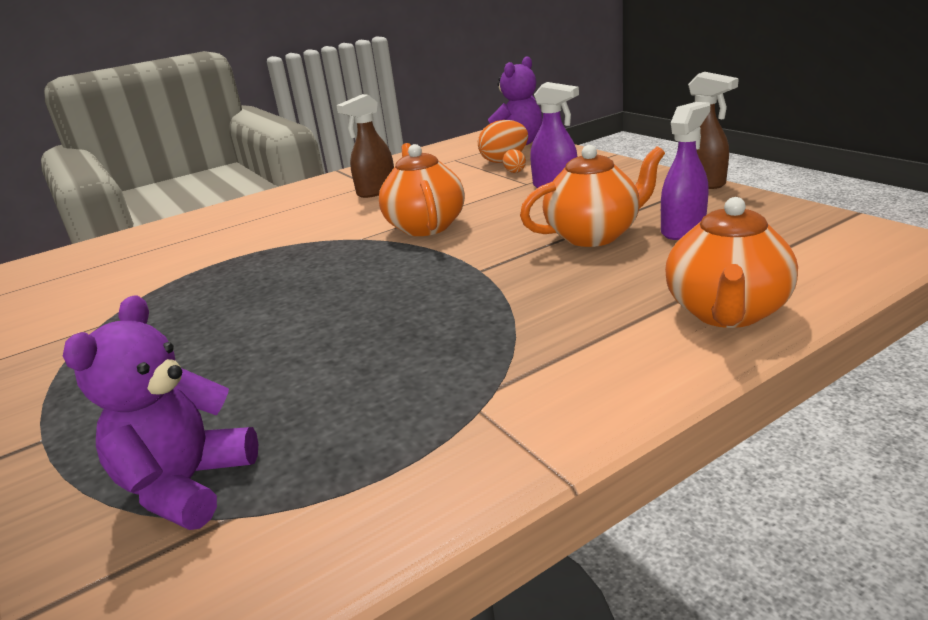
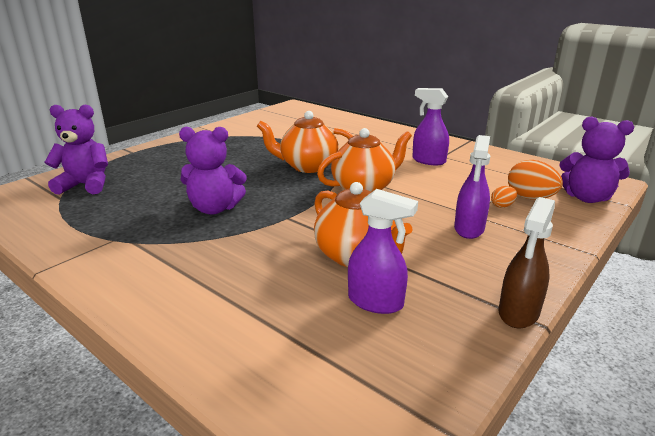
camera: 70 degrees right, 0 degrees up
(376, 191) = (428, 161): brown spray bottle -> purple spray bottle
(417, 322) = (214, 208): none -> purple teddy bear
(726, 313) = (205, 325): orange teapot -> orange teapot (307, 166)

